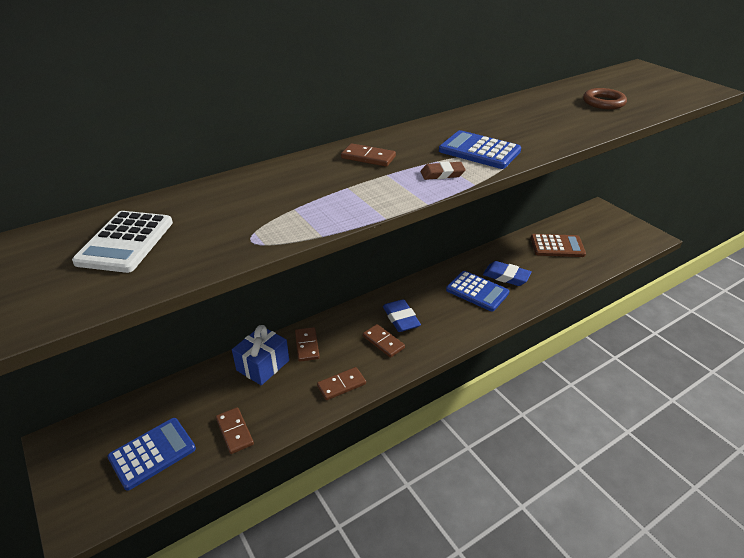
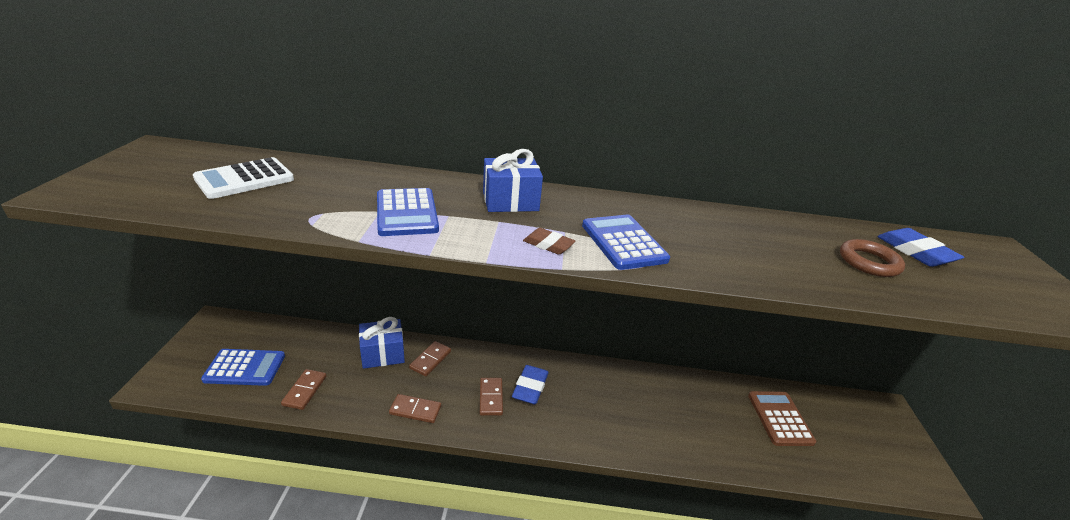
camera: 35 degrees right, 5 degrees down
(368, 157) = (510, 201): brown domino -> blue gift
(477, 291) = (632, 409): blue calculator -> blue calculator (406, 213)
(506, 276) = (681, 413): blue eraser -> blue eraser (915, 252)
(557, 246) = (780, 418): brown calculator -> brown calculator turned 135 degrees counterclockwise

